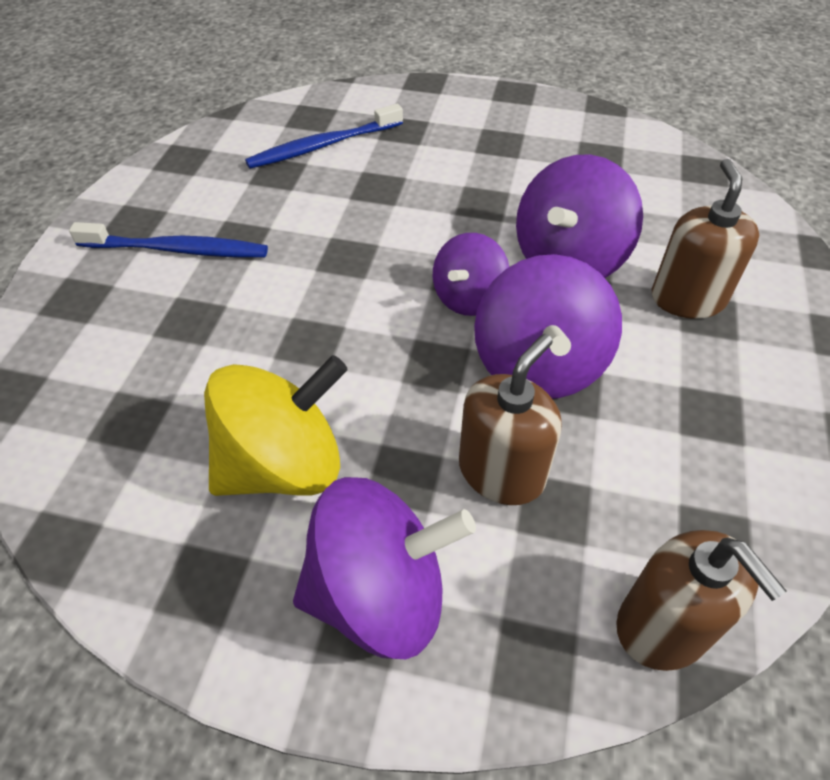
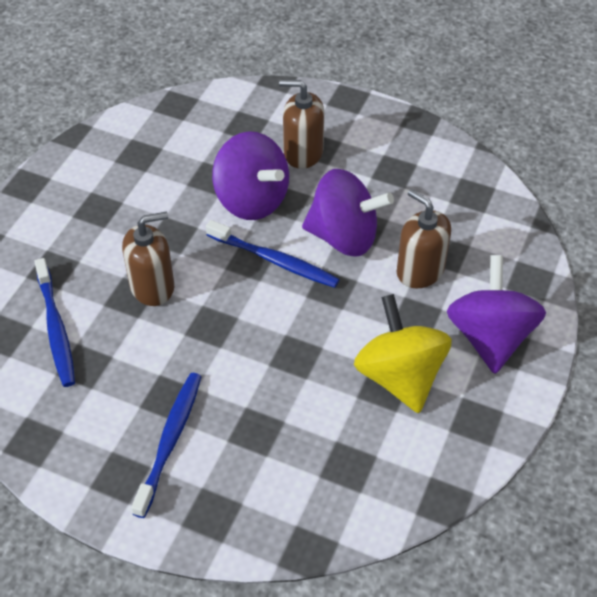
camera: 80 degrees left, 0 degrees up
(468, 298) = (275, 261): purple spinning top -> blue toothbrush
(663, 626) = (516, 227): brown soap dispenser -> brown soap dispenser (152, 286)

